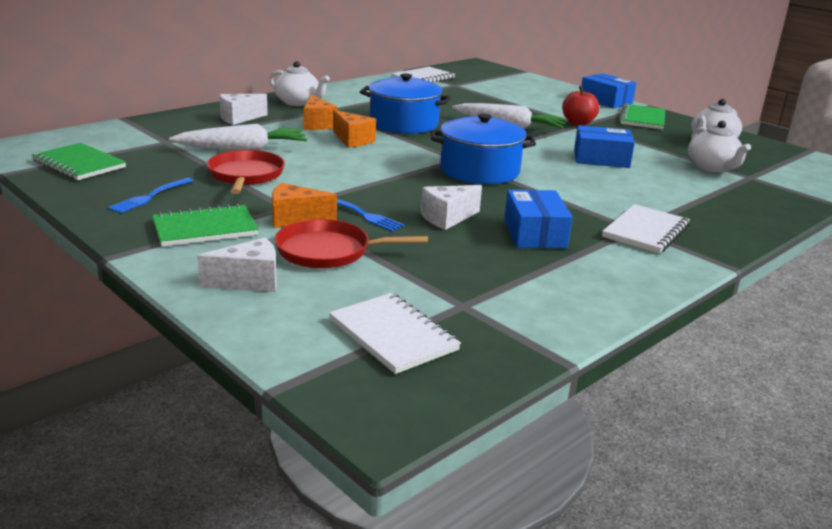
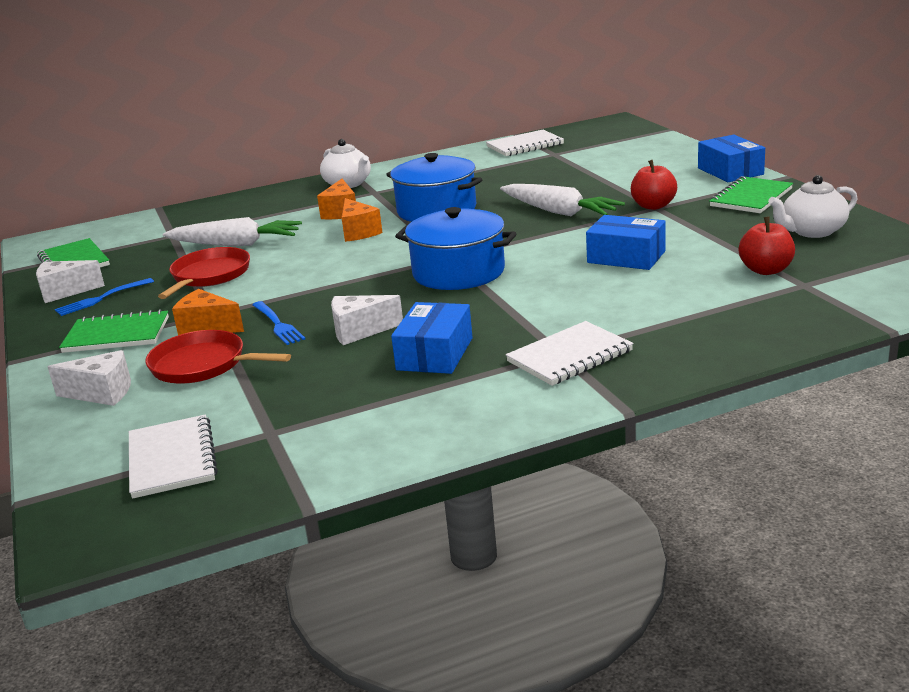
camera: 25 degrees right, 0 degrees up
(239, 118) = (268, 206): white cheese -> white cheese (65, 292)
(713, 167) = (766, 270): white teapot -> red apple

